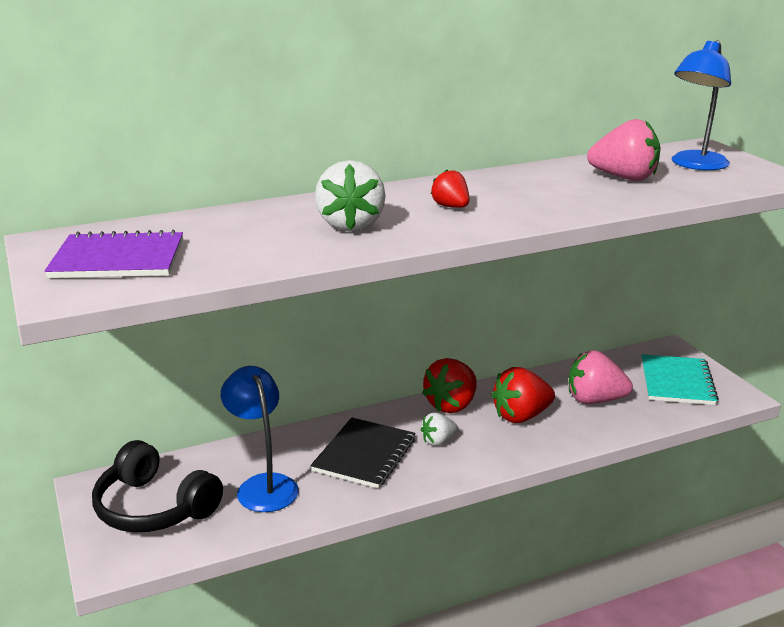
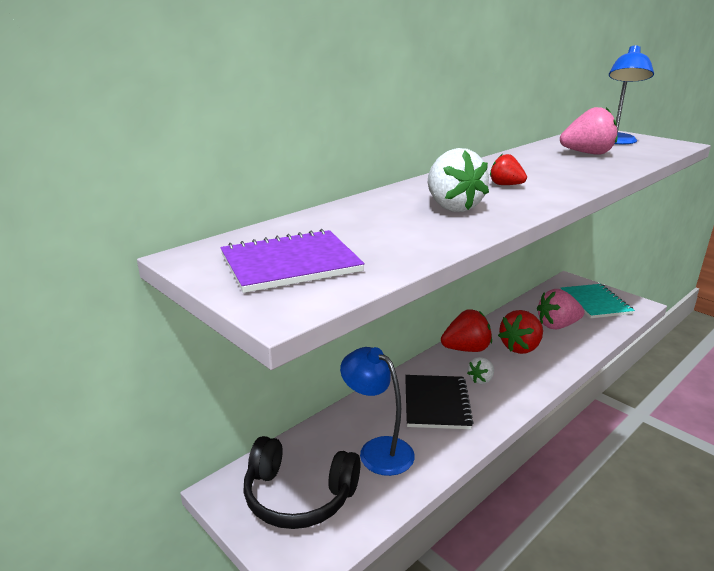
camera: 20 degrees left, 0 degrees up
(451, 405) = (466, 349): red strawberry -> red strawberry turned 120 degrees counterclockwise

